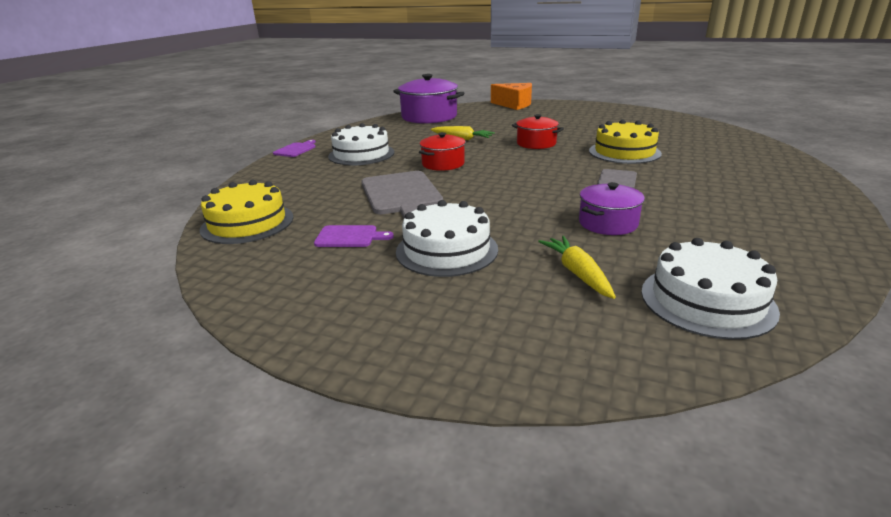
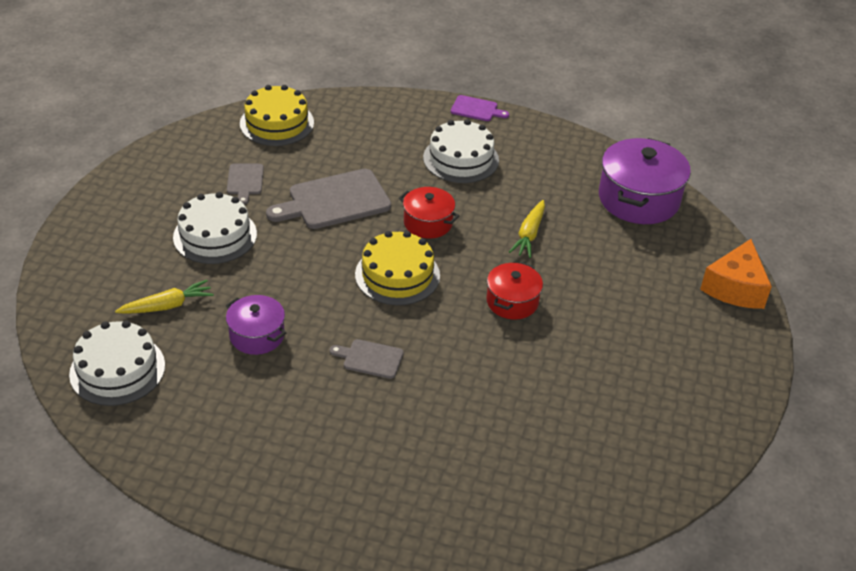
camera: 80 degrees right, 15 degrees up
(349, 237) = (245, 181): purple cutting board -> grey cutting board
(624, 152) = (478, 382): yellow cake -> yellow cake (397, 275)

